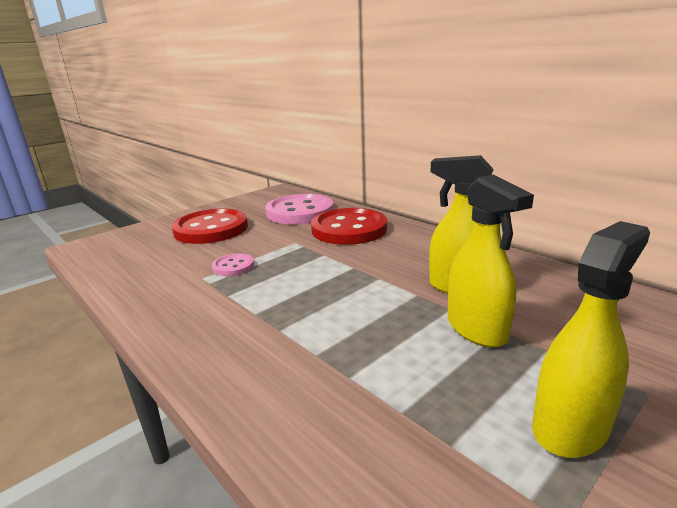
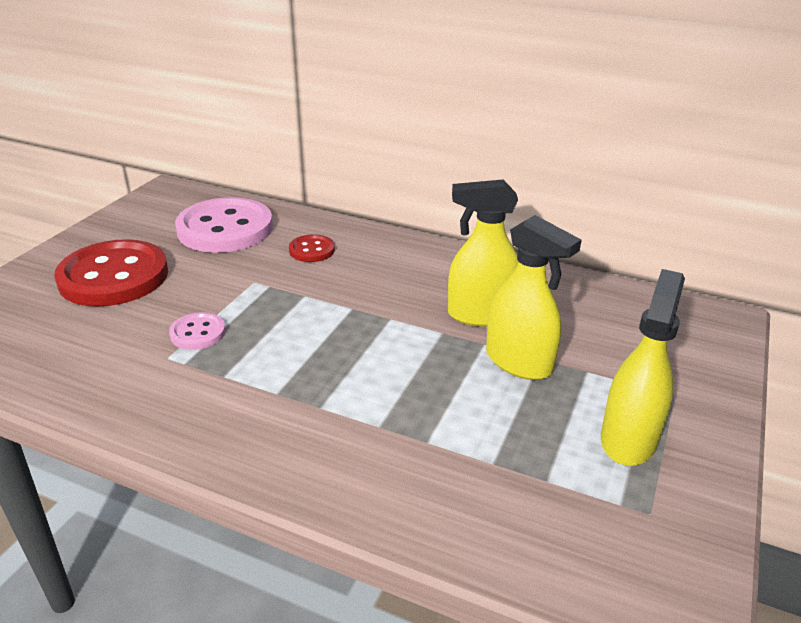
camera: 25 degrees left, 10 degrees up
(349, 229) = (312, 250): red button -> red button, size x0.46

